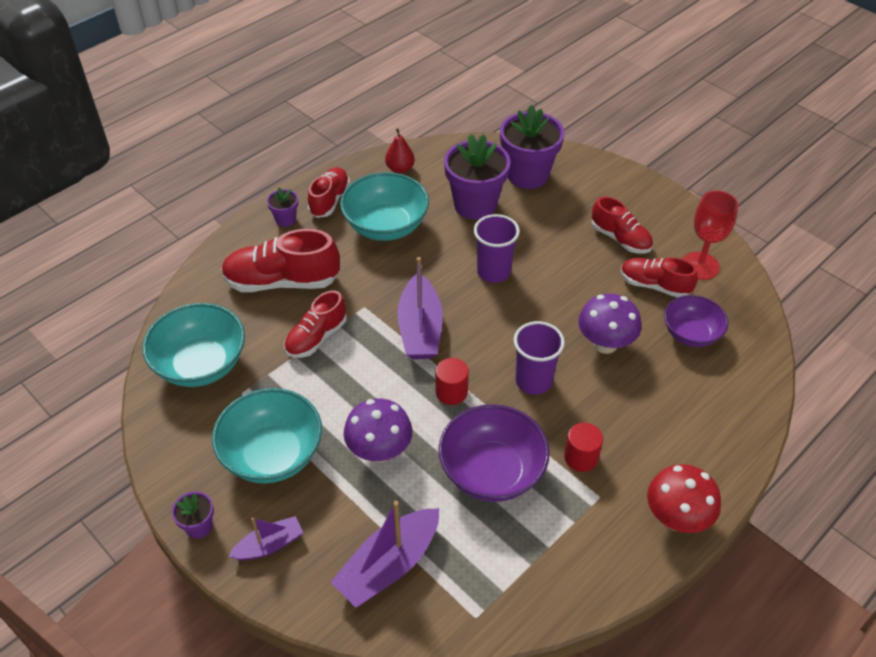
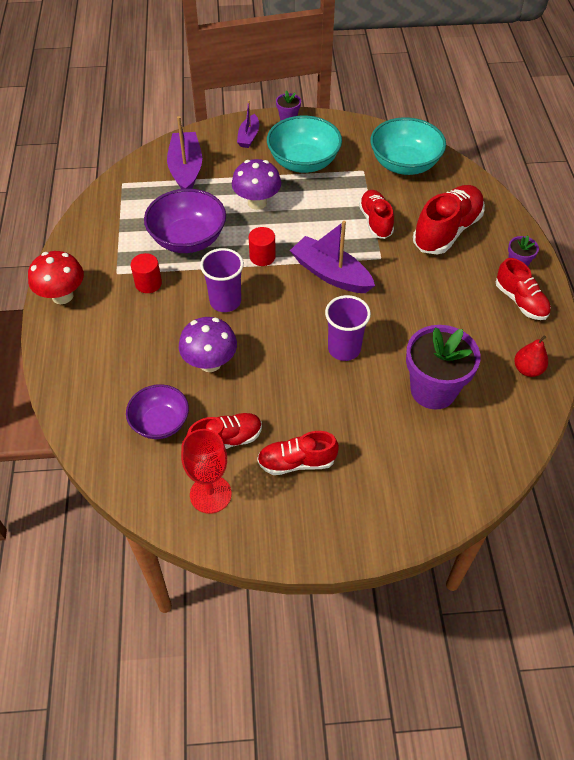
camera: 130 degrees right, 5 degrees up
(386, 226) = (457, 317): turquoise bowl -> none
(527, 175) = (440, 458): purple flower pot -> none

